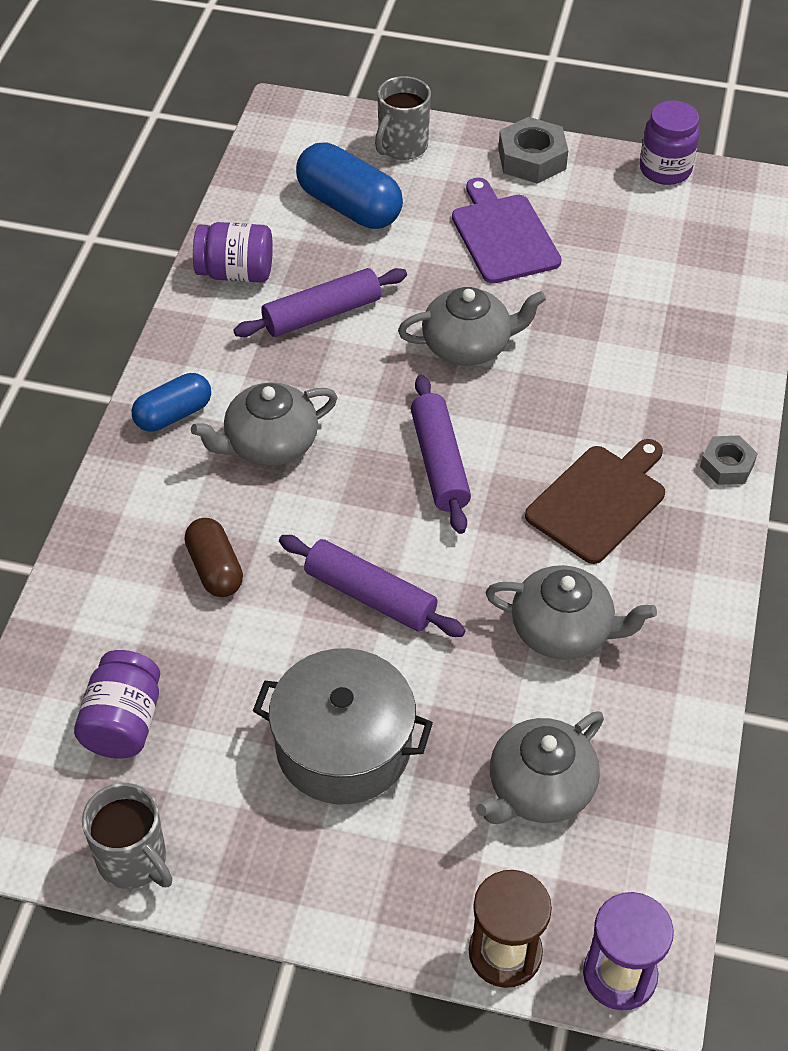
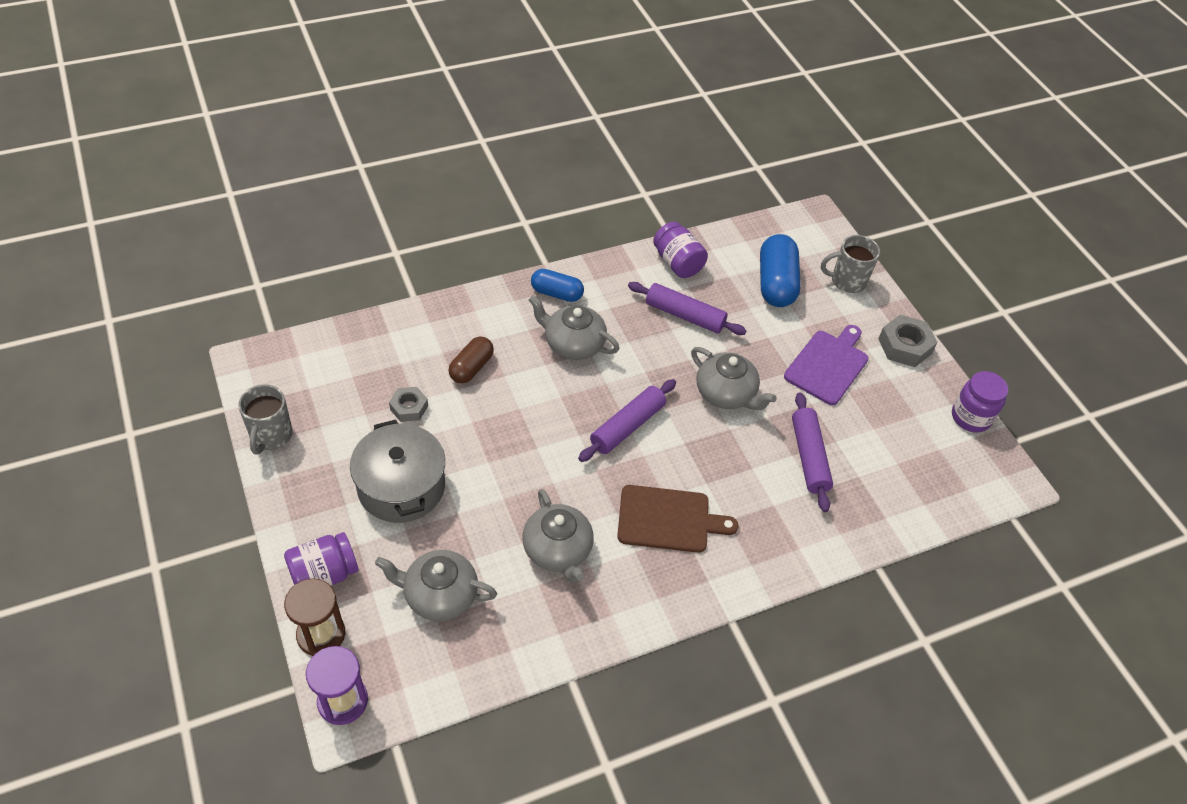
camera: 50 degrees right, 0 degrees up
(123, 722) = (348, 385): purple jar -> purple jar (324, 574)
(370, 596) = (508, 444): purple rolling pin -> purple rolling pin (809, 457)
(727, 465) = (756, 574): grey nut -> grey nut (409, 407)

